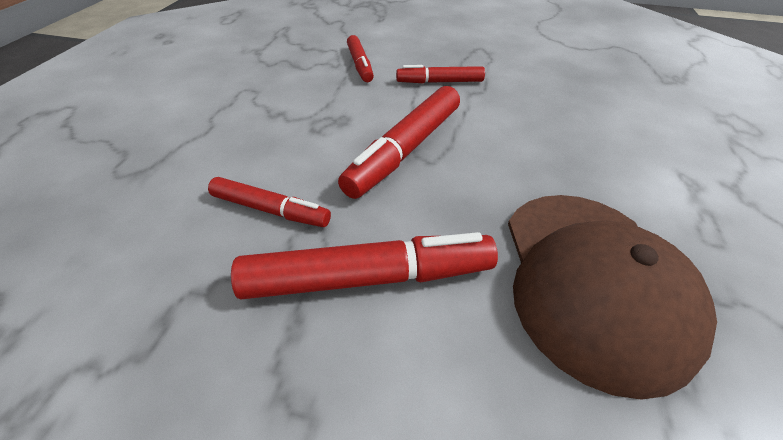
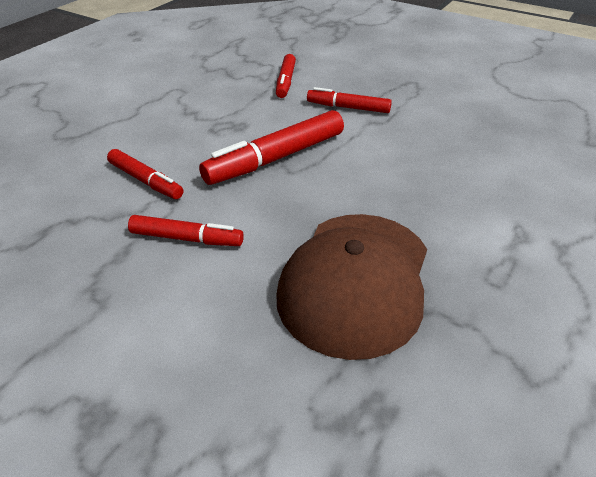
camera: 20 degrees right, 5 degrees down
(367, 278) = (186, 238): red marker -> red marker, size x0.60

